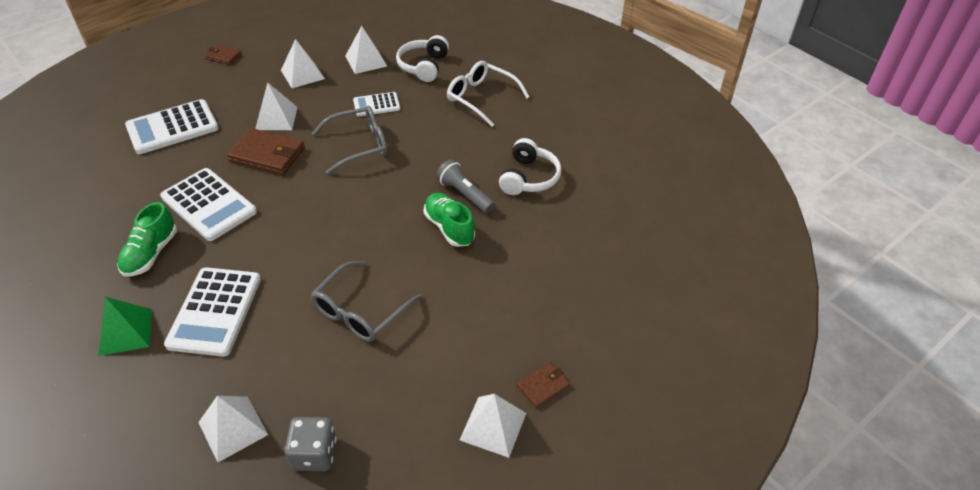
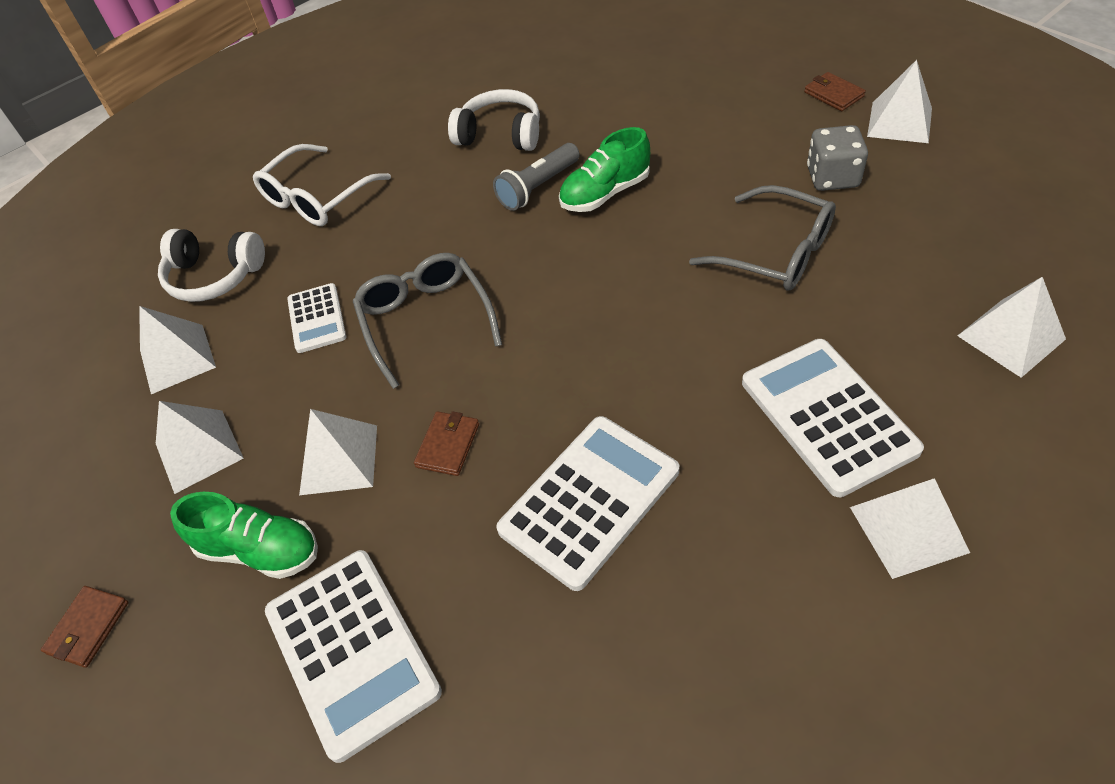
camera: 85 degrees left, 5 degrees up
(125, 332) = (908, 529): green pyramid -> white pyramid
(151, 254) = (728, 555): green shoe -> green shoe (260, 550)
(215, 311) = (827, 416): white calculator -> white calculator turned 120 degrees counterclockwise
(267, 155) = (448, 445): brown wallet -> brown wallet, size x0.54
(314, 454) = (1005, 251): grey dice -> grey dice (832, 177)

